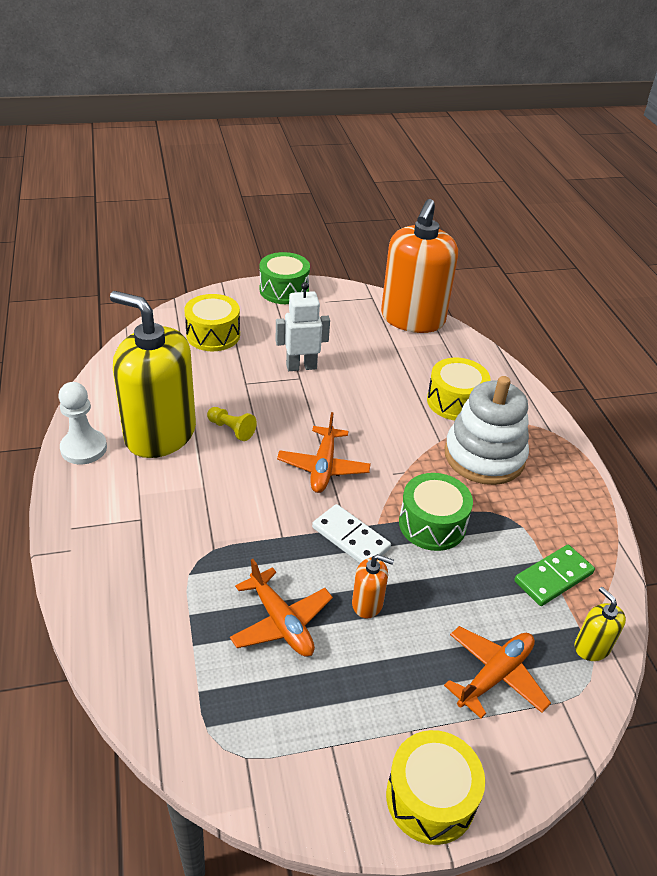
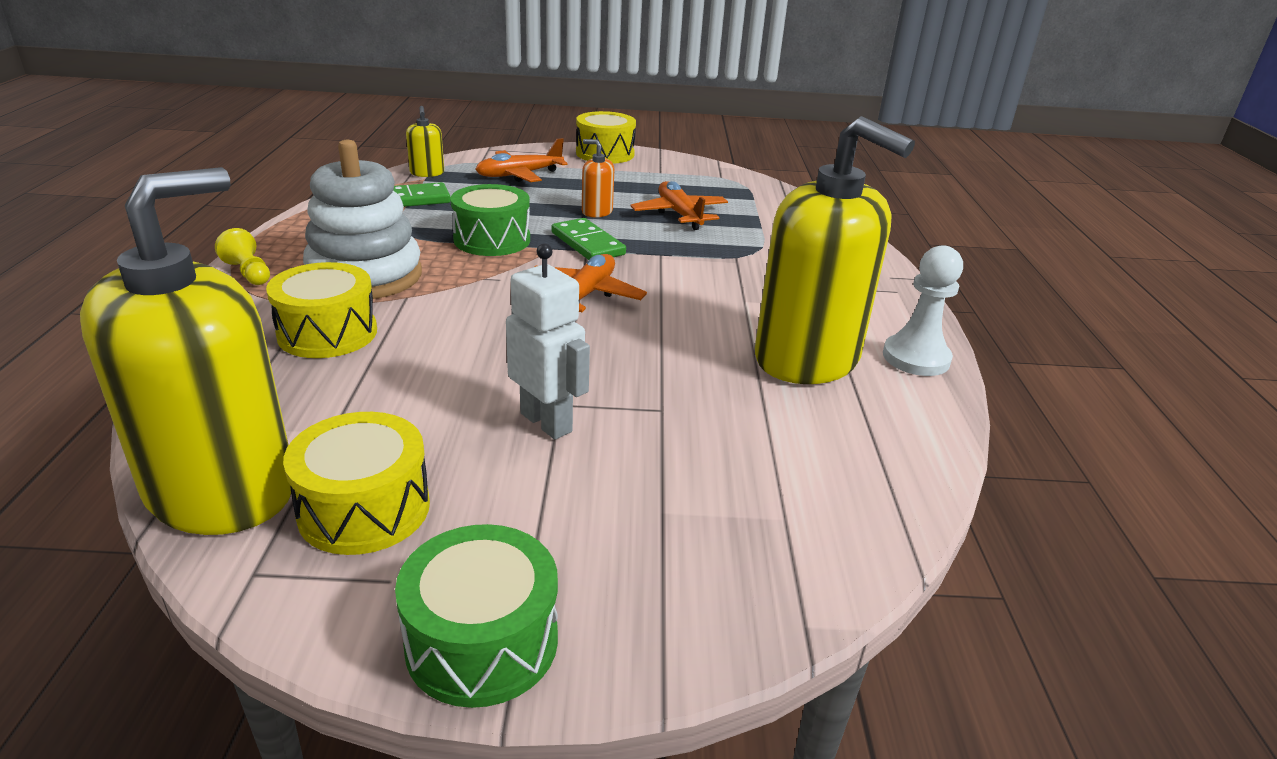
camera: 165 degrees left, 10 degrees down
(213, 335) = (710, 518): yellow drum -> yellow drum (364, 509)
(231, 429) = (699, 349): yellow pawn -> yellow pawn (248, 273)
(301, 366) = (547, 422): white robot -> white robot turned 135 degrees counterclockwise
(351, 538) = (587, 244): white domino -> green domino
(412, 319) = (222, 490): orange soap dispenser -> yellow soap dispenser

